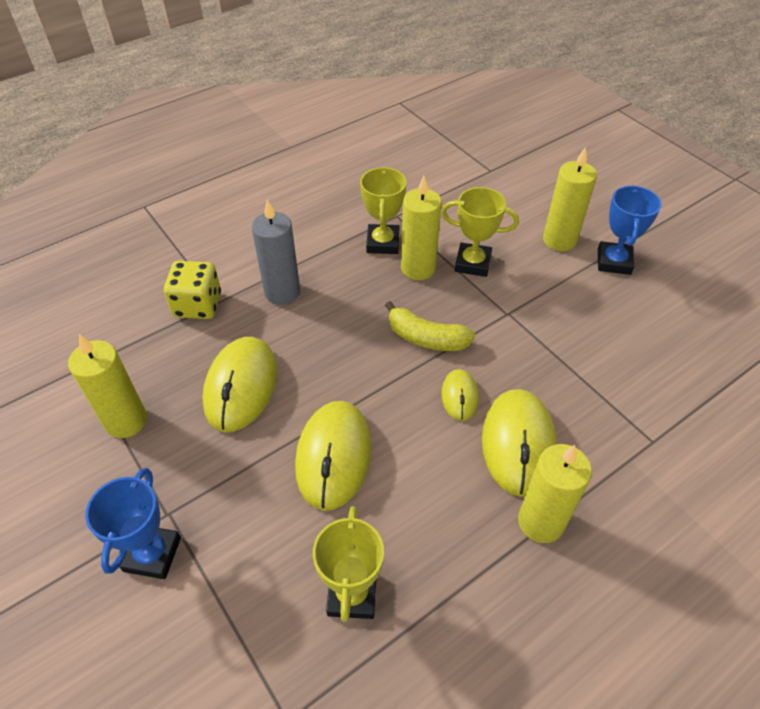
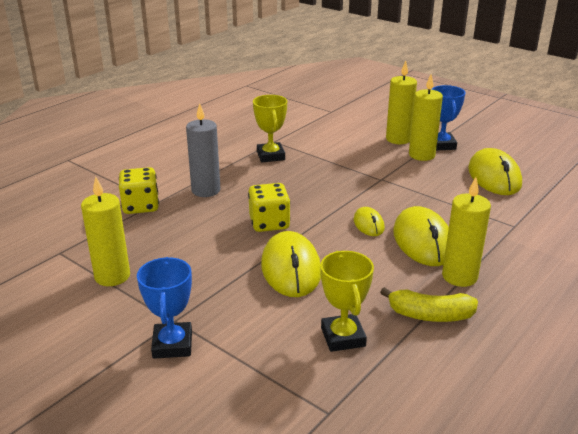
camera: 15 degrees left, 20 degrees down
(241, 386) = (198, 243): yellow mouse -> yellow mouse (494, 176)
(337, 368) = (269, 223): none -> yellow dice
(418, 268) = (304, 165): yellow candle -> yellow candle (421, 155)
(426, 338) = (329, 199): yellow banana -> yellow banana (430, 315)
(472, 263) = (342, 158): yellow trophy -> none

